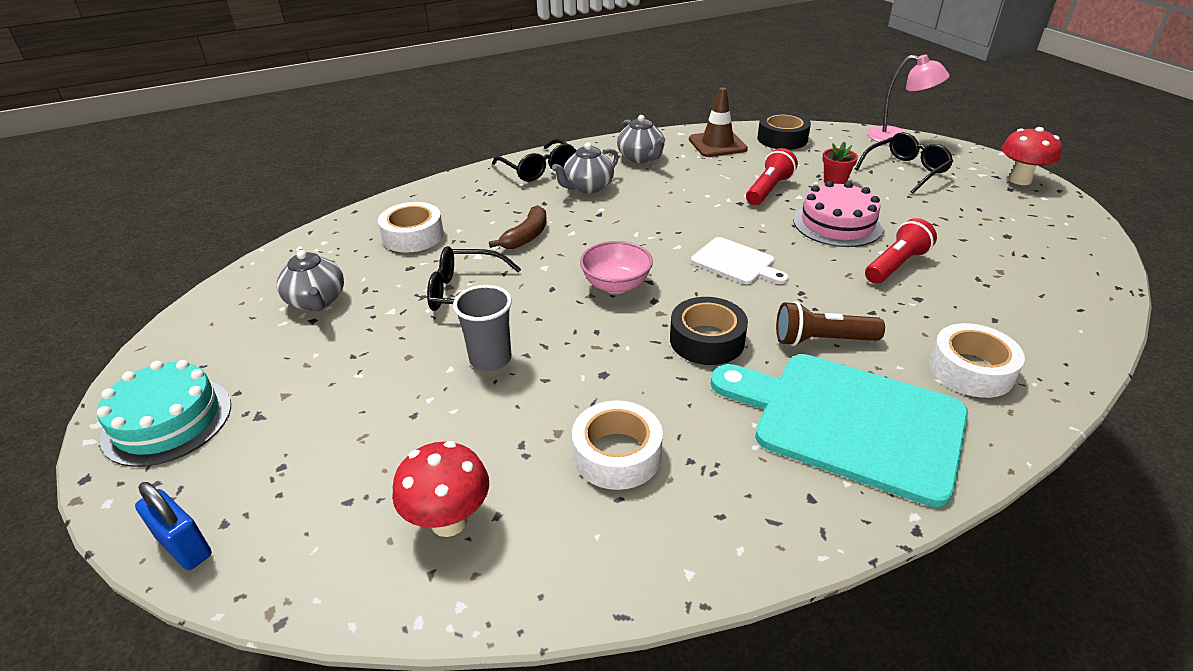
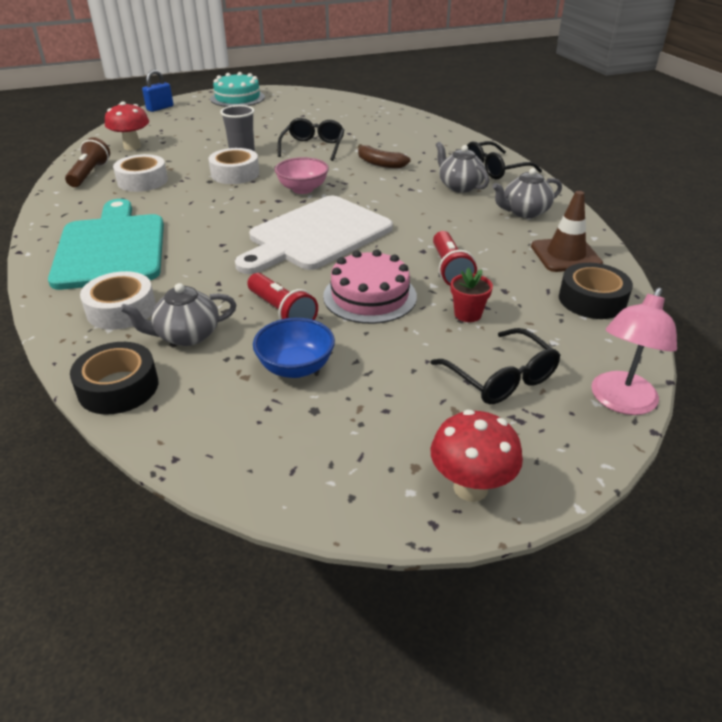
camera: 95 degrees right, 0 degrees up
(316, 301) = (321, 115): grey teapot -> grey teapot (186, 335)
(413, 236) = (389, 132): white tape -> white tape (235, 174)
(707, 340) = (222, 213): black tape -> black tape (118, 387)
(736, 262) = (316, 235): white cutting board -> white cutting board, size x1.99
(768, 190) = (450, 269): red flashlight -> red flashlight turned 45 degrees clockwise
(822, 340) = (196, 254): brown flashlight -> brown flashlight (89, 174)
(849, 422) = (111, 248): turquoise cutting board -> turquoise cutting board turned 45 degrees counterclockwise
(967, 249) = (296, 367): none -> blue bowl

